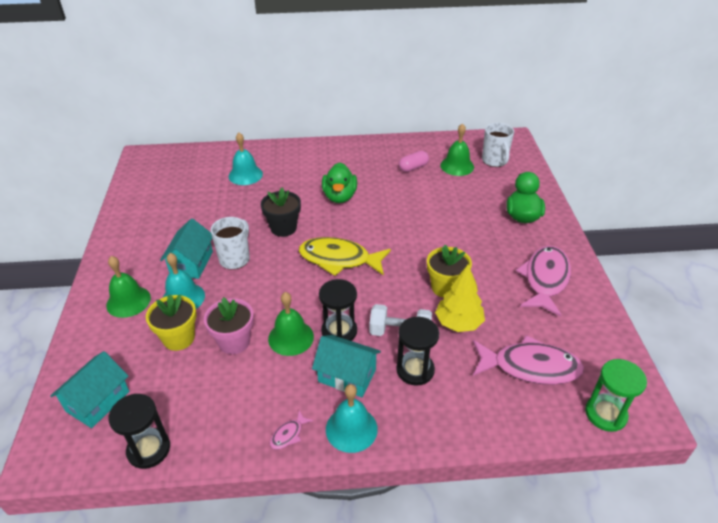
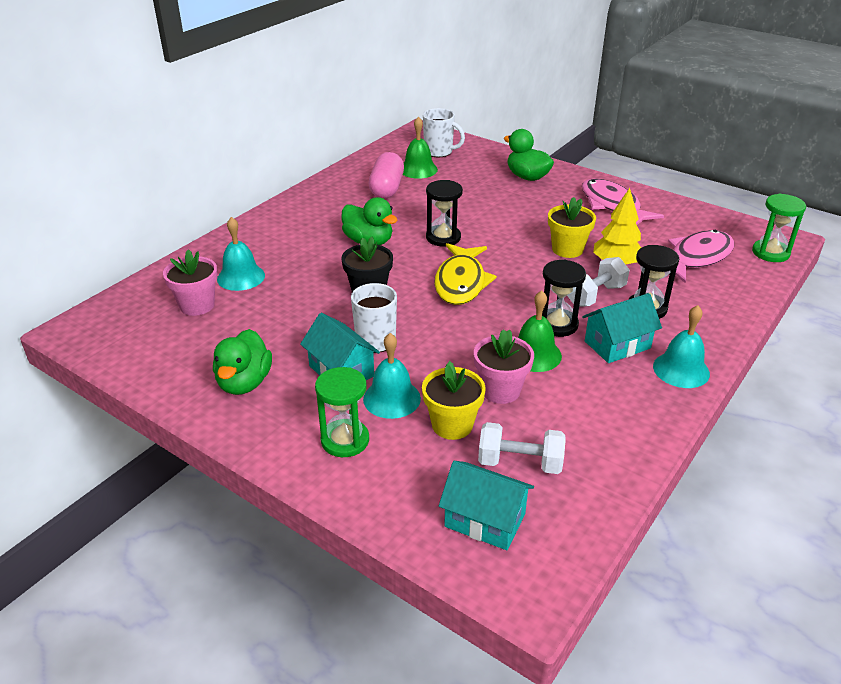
camera: 50 degrees left, 5 degrees down
(98, 401) = (485, 520): turquoise house -> turquoise house turned 45 degrees counterclockwise
(128, 301) = (345, 440): green bell -> green hourglass
(148, 235) = (244, 383): none -> green duck
(149, 449) = (592, 505): black hourglass -> black hourglass (443, 237)
(165, 390) = (520, 463): none -> white dumbbell
(202, 178) = (197, 305): none -> pink flower pot
(288, 434) = (655, 407): pink fish -> none
(339, 259) = (461, 282): yellow fish -> yellow fish turned 45 degrees counterclockwise
(413, 168) = (387, 188): pink capsule -> pink capsule, size x1.61

